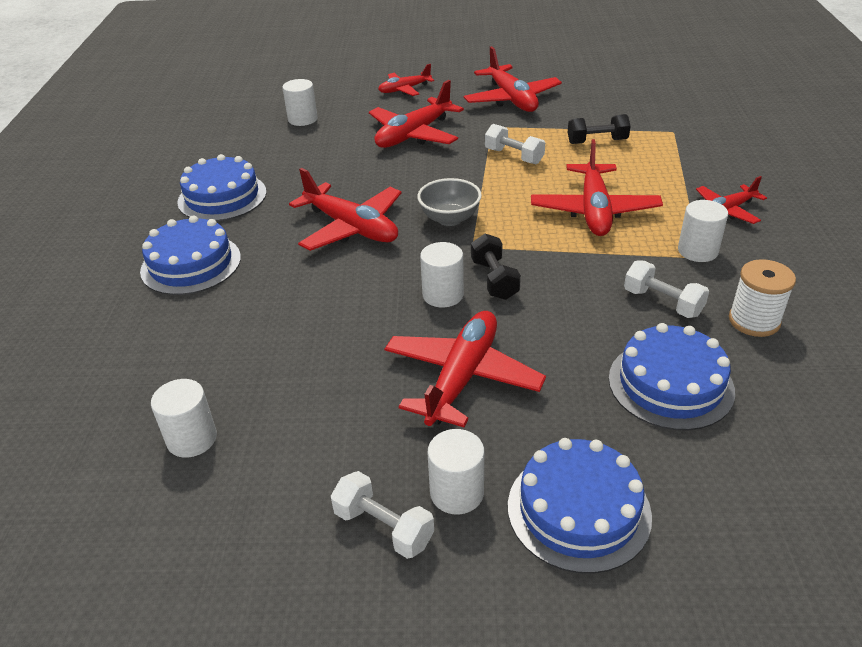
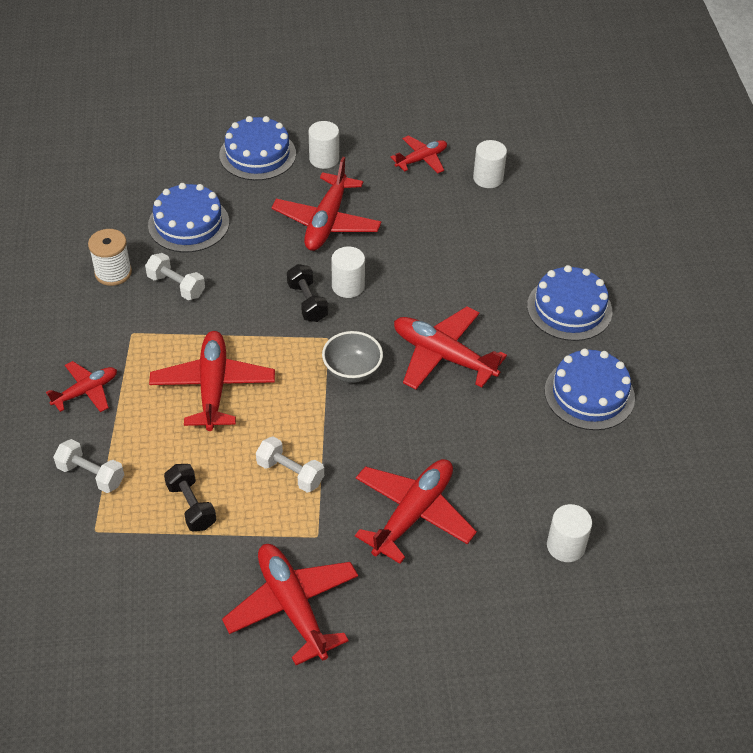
camera: 170 degrees right, 10 degrees up
(383, 527) = (361, 142): white dumbbell -> white dumbbell (91, 475)
(404, 89) = (448, 631): red plane -> red plane (421, 159)
(597, 141) = (191, 506): black dumbbell -> black dumbbell turned 75 degrees clockwise
(697, 251) = (131, 339): white cylinder -> none

